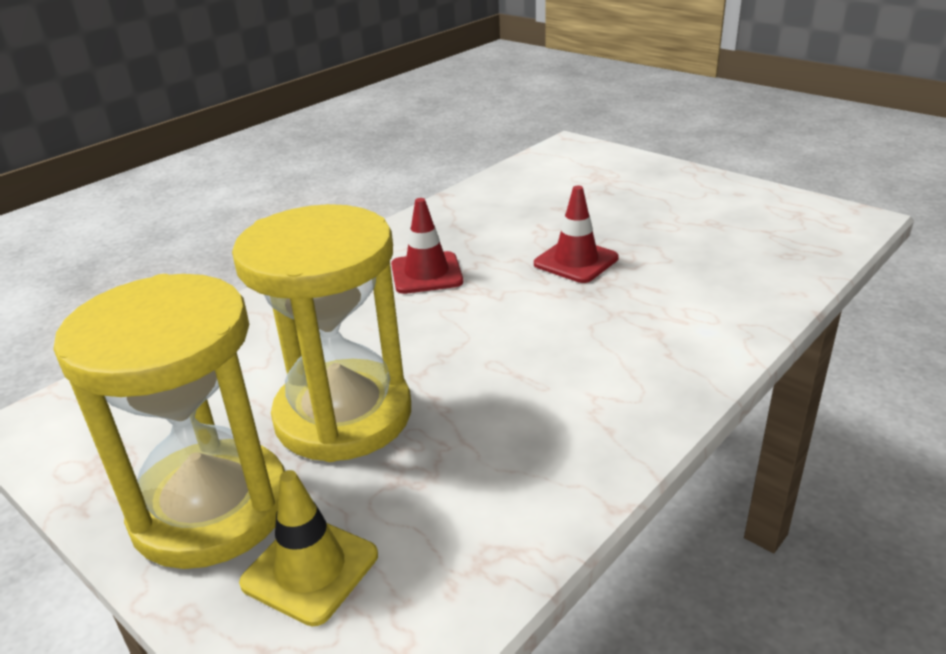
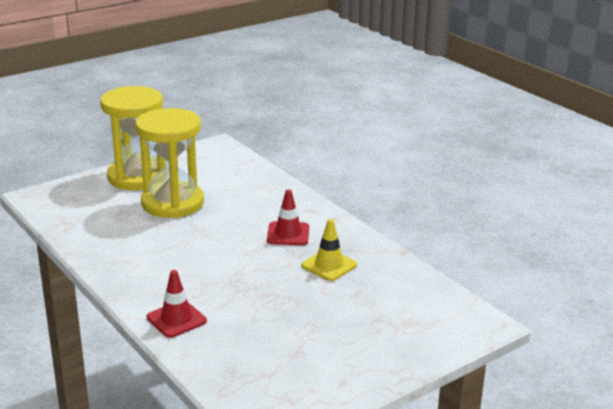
camera: 100 degrees right, 5 degrees down
(310, 569) = (91, 193): yellow traffic cone -> yellow traffic cone (329, 265)
(576, 261) = (273, 284): red traffic cone -> red traffic cone (176, 319)

